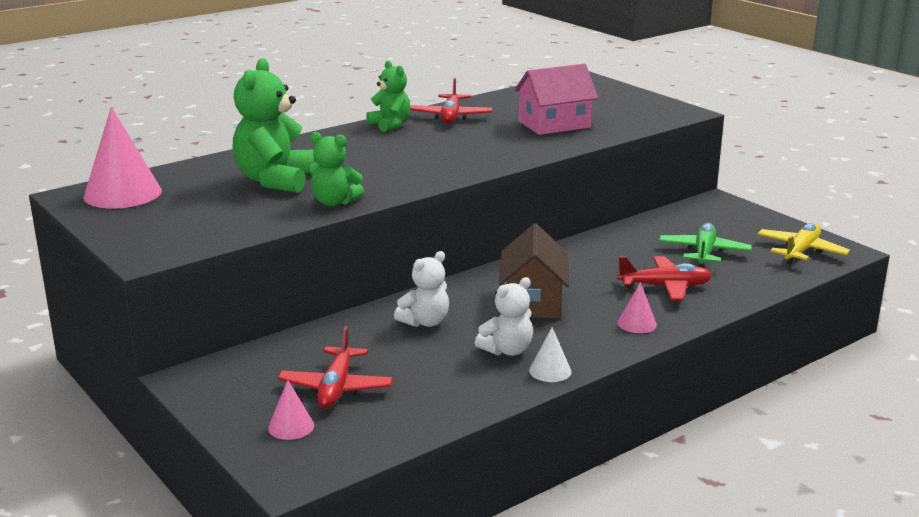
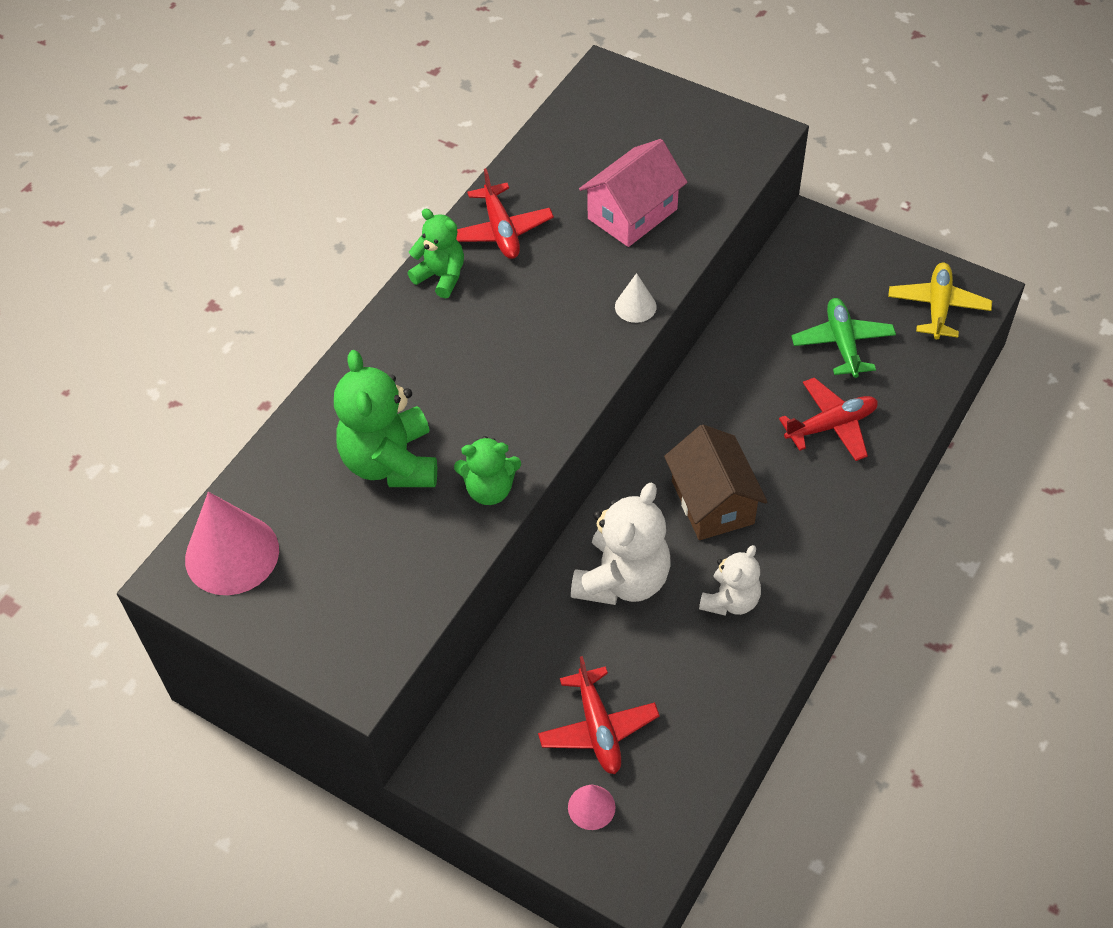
camera: 20 degrees left, 30 degrees up
(425, 322) = (622, 580): white teddy bear -> white teddy bear, size x1.66
(550, 371) = (788, 621): white cone -> white cone (635, 306)
(637, 323) = (833, 506): pink cone -> none

